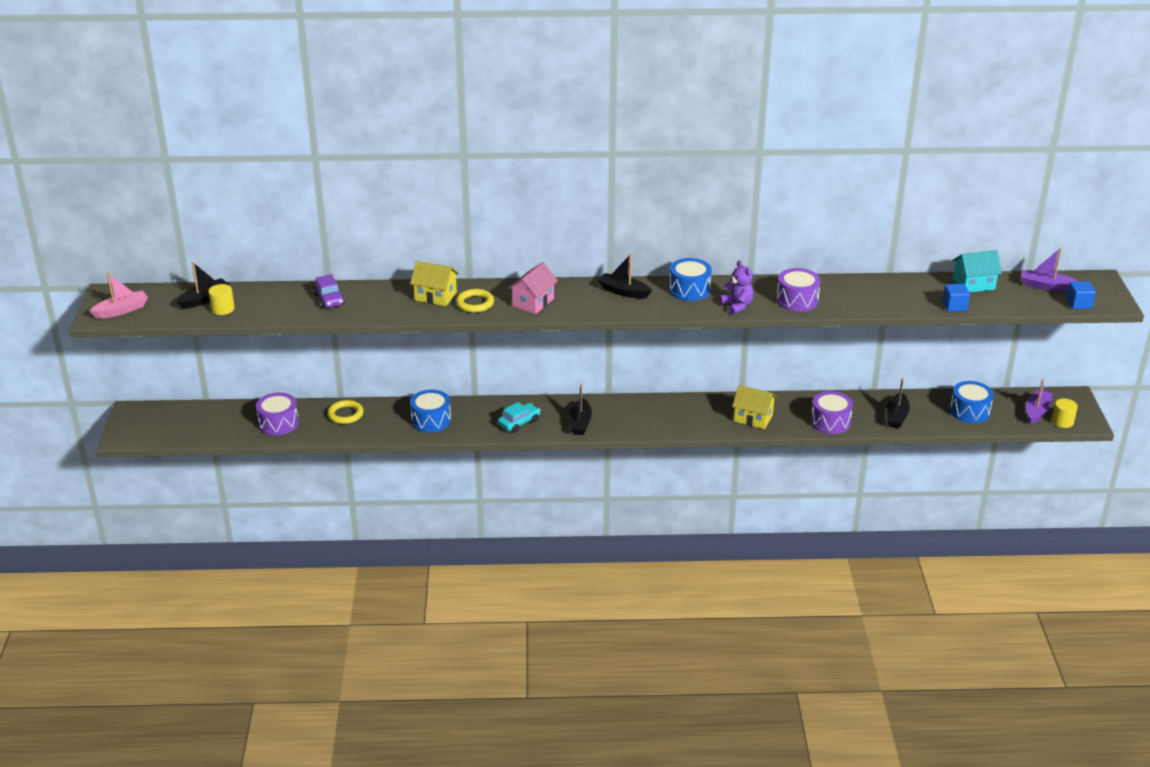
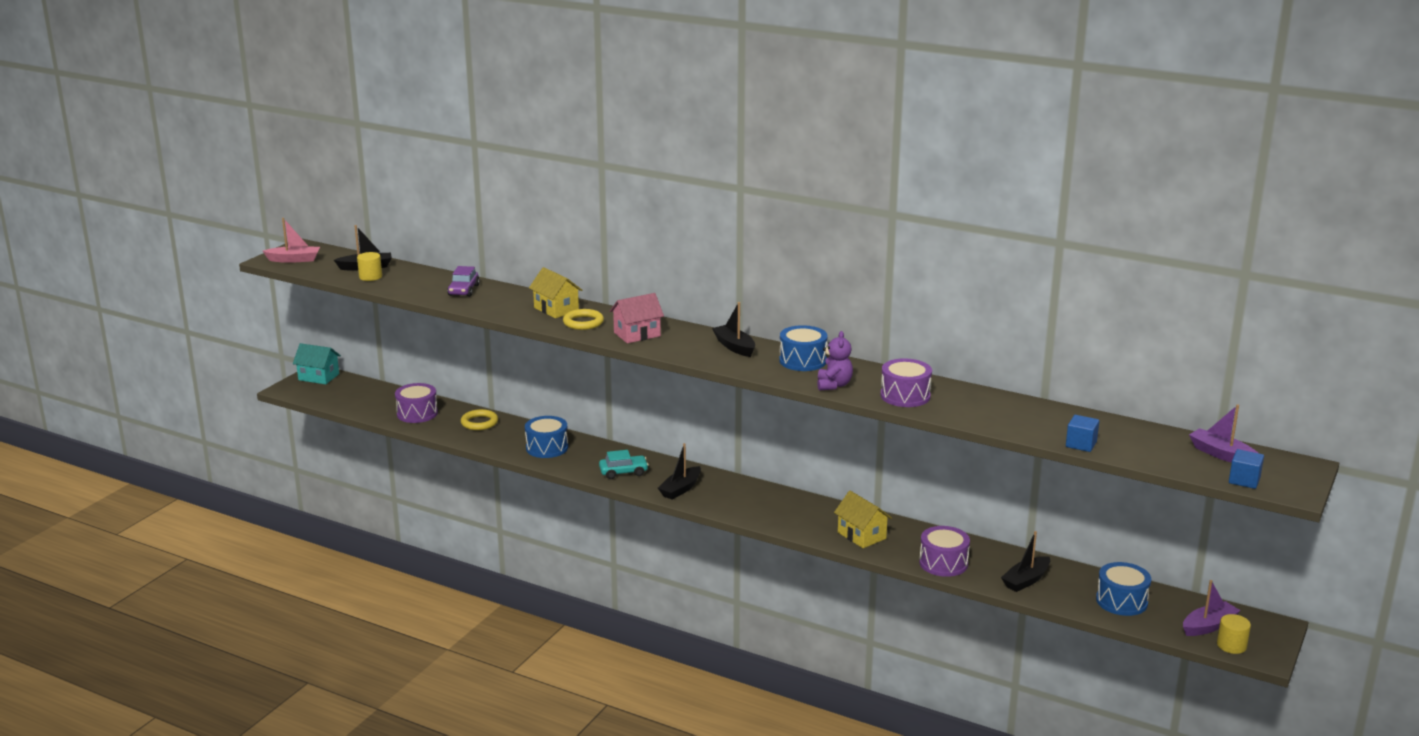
camera: 30 degrees right, 10 degrees down
(973, 284) = (1131, 431): turquoise house -> turquoise house (318, 377)

